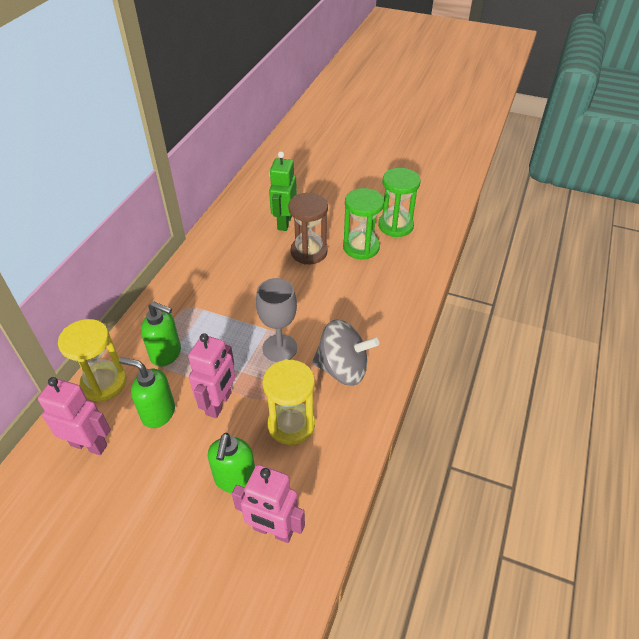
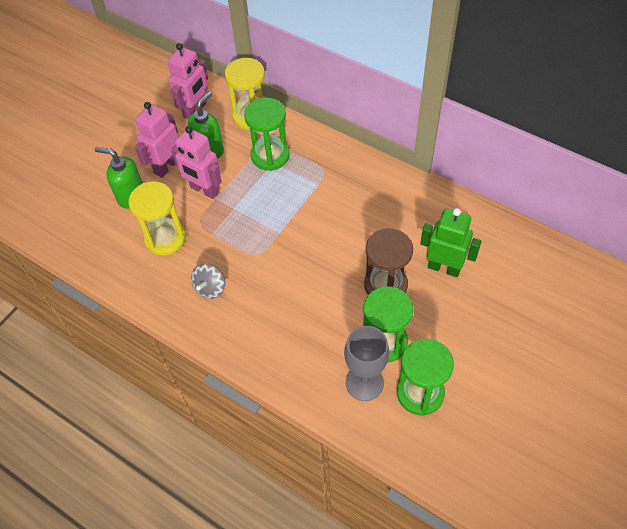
camera: 105 degrees right, 10 degrees up
(166, 354) = (270, 156): green soap dispenser -> green hourglass
(273, 530) = (81, 215): pink robot -> pink robot (166, 166)
(279, 348) = (251, 240): grey goblet -> grey goblet (364, 383)
(343, 369) = (210, 288): grey spinning top -> grey spinning top, size x0.56

